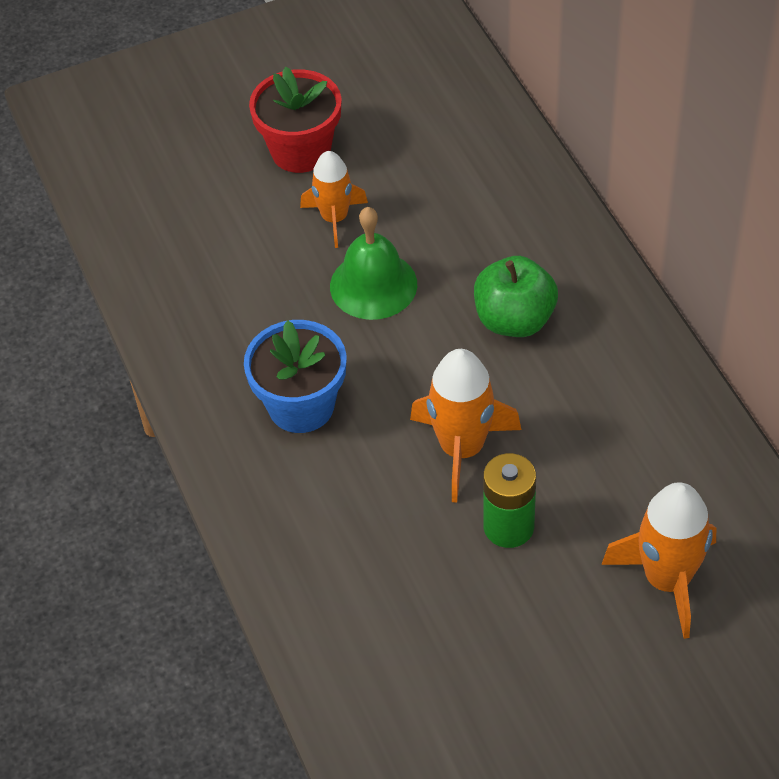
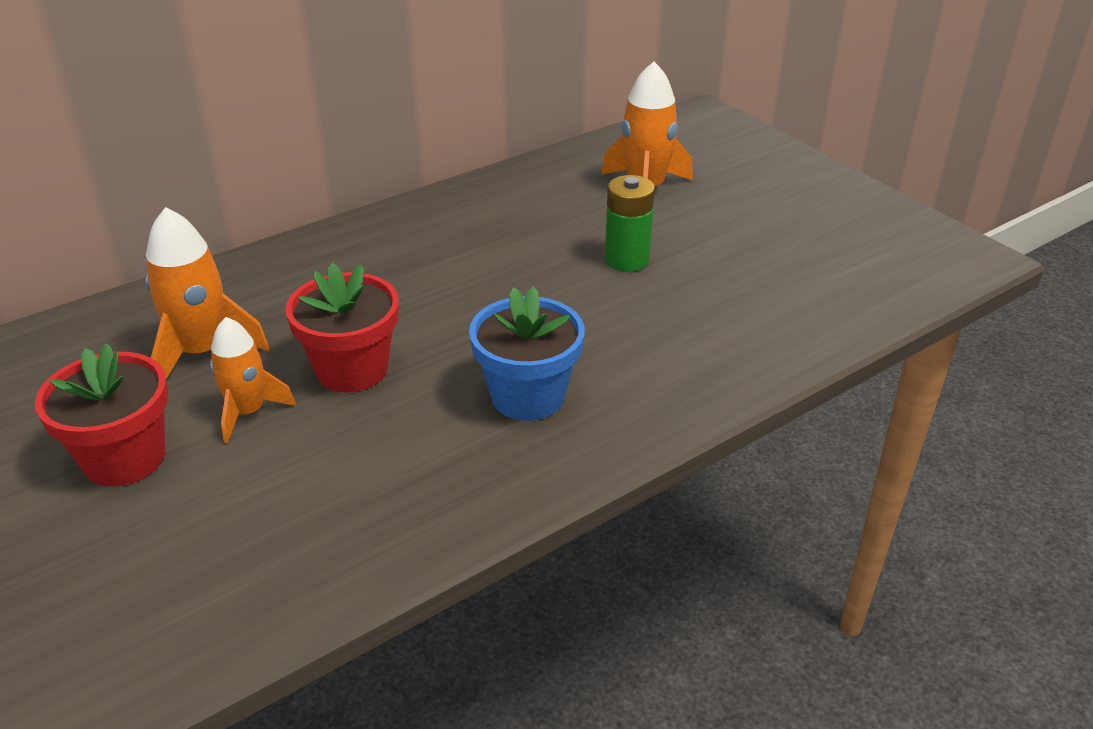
camera: 105 degrees left, 15 degrees down
(373, 285) = (352, 369): green bell -> red flower pot
(462, 449) = (552, 291): orange rocket -> orange rocket (203, 352)
(514, 320) = (393, 278): green apple -> none

